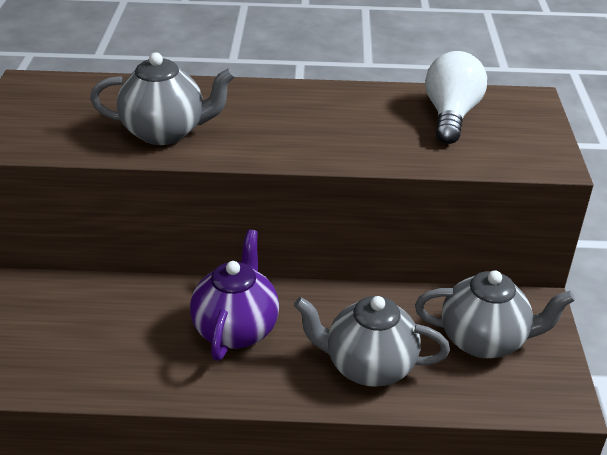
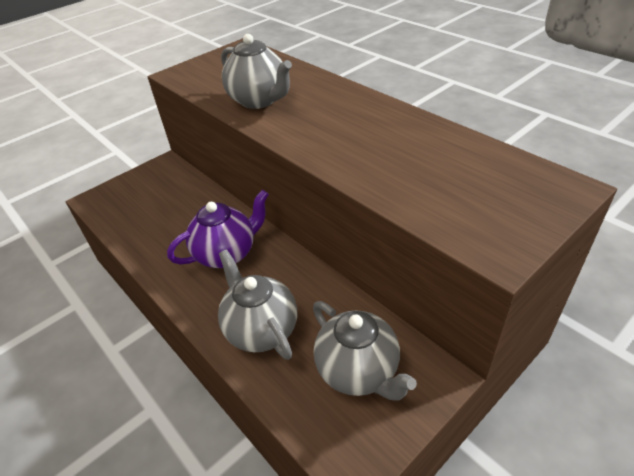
camera: 50 degrees right, 5 degrees up
(451, 116) = (466, 169): white light bulb -> none

